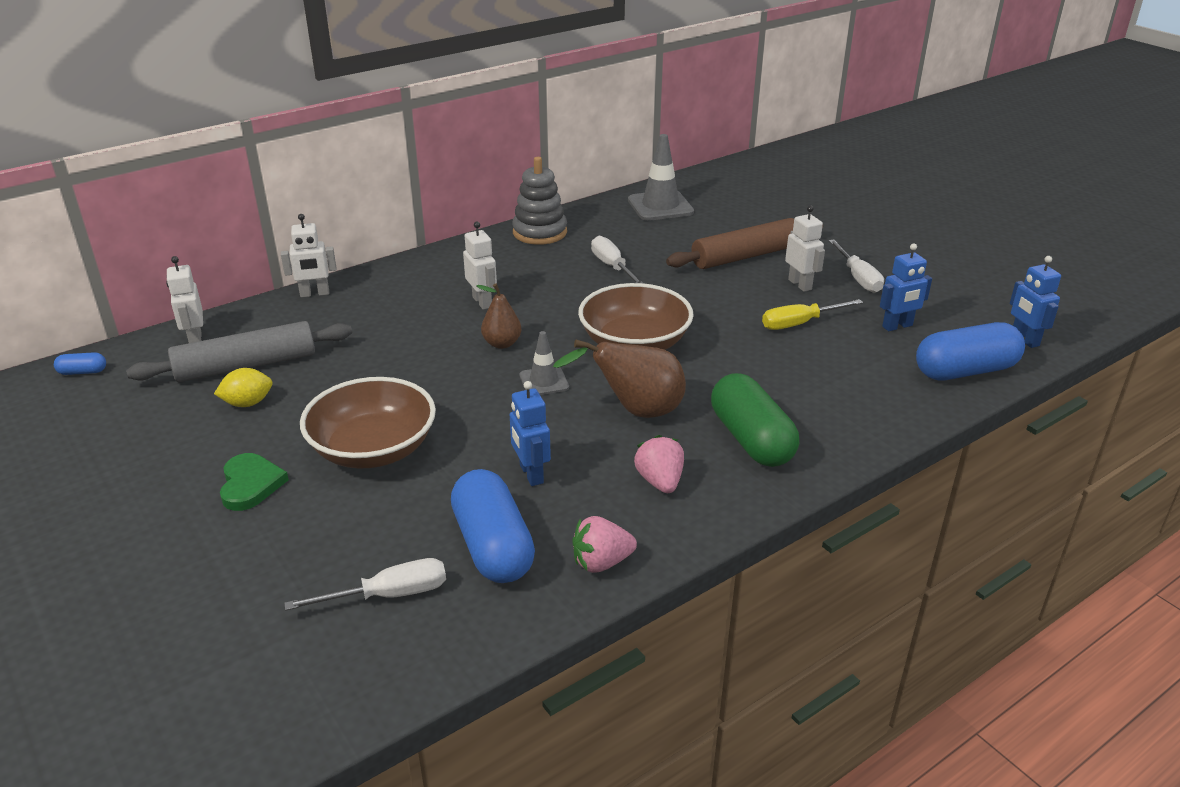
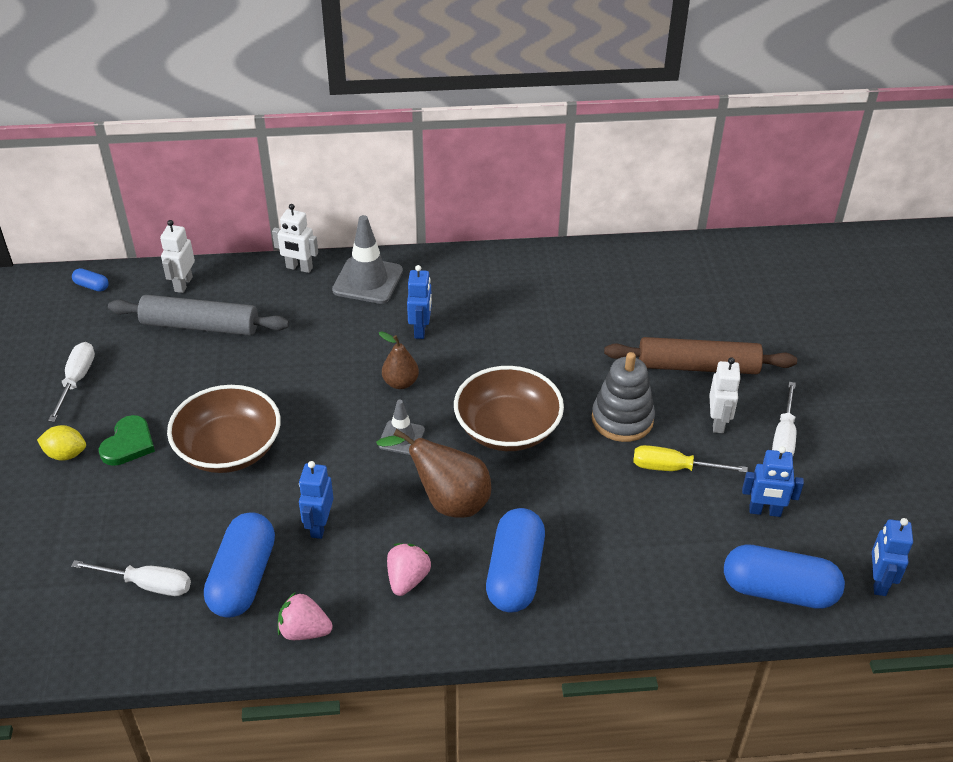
camera: 30 degrees right, 10 degrees up
(248, 403) = (176, 365): yellow lemon -> yellow lemon (66, 454)
(482, 302) = (420, 330): white robot -> blue robot
(540, 232) = (533, 265): grey stacking toy -> grey stacking toy (622, 419)
(612, 266) = (563, 331): white screwdriver -> white screwdriver (76, 380)
(660, 206) = (672, 271): grey traffic cone -> grey traffic cone (368, 281)
(751, 439) = (515, 573): green capsule -> blue capsule

